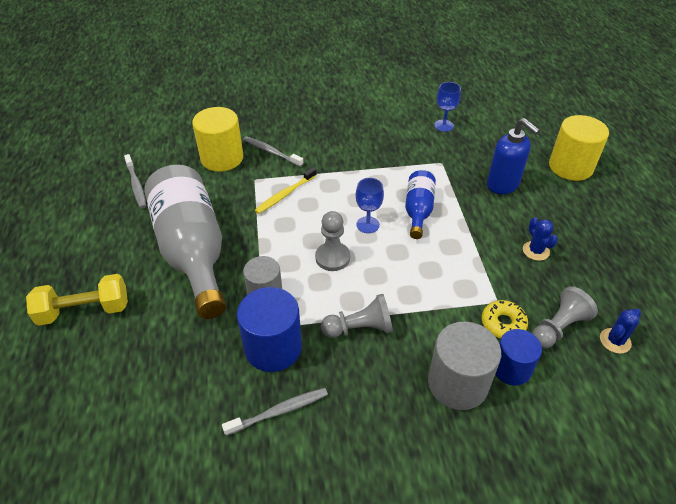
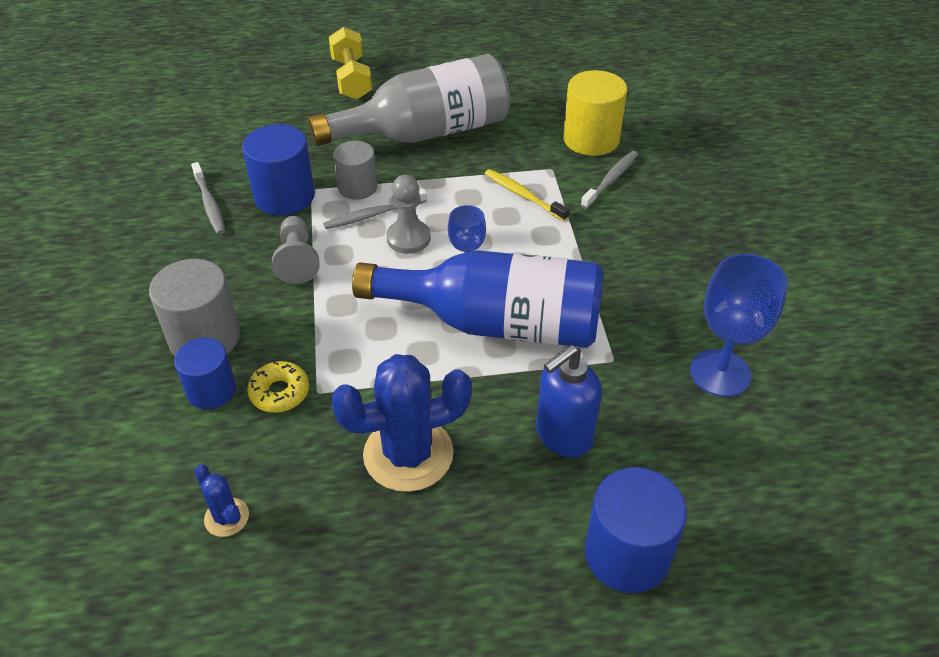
camera: 90 degrees right, 0 degrees up
(136, 185) = (533, 83): grey toothbrush -> grey toothbrush (373, 214)
(418, 211) = (496, 323): blue bottle -> blue bottle, size x2.03
(444, 125) = (720, 373): blue goblet -> blue goblet, size x1.70
(536, 251) = (408, 454): blue cactus -> blue cactus, size x2.15
(558, 328) = (262, 453): grey pawn -> none
(570, 167) = (627, 554): yellow cylinder -> blue cylinder

